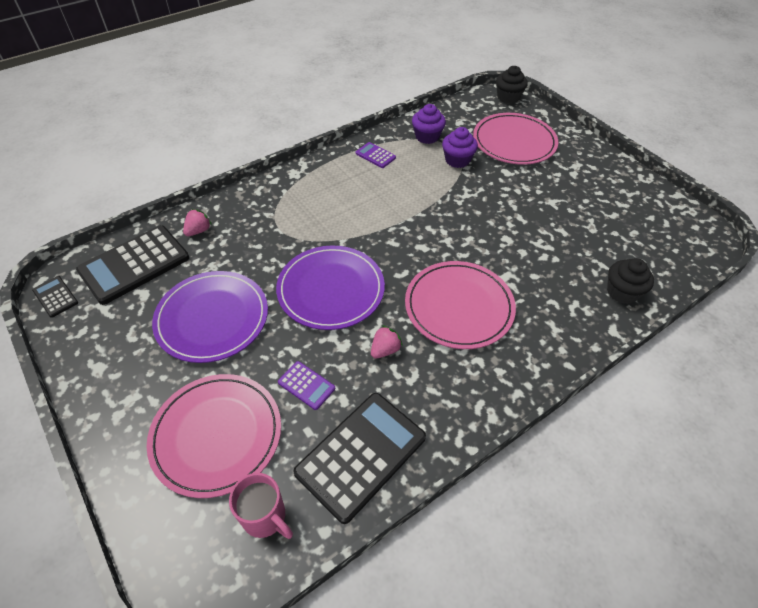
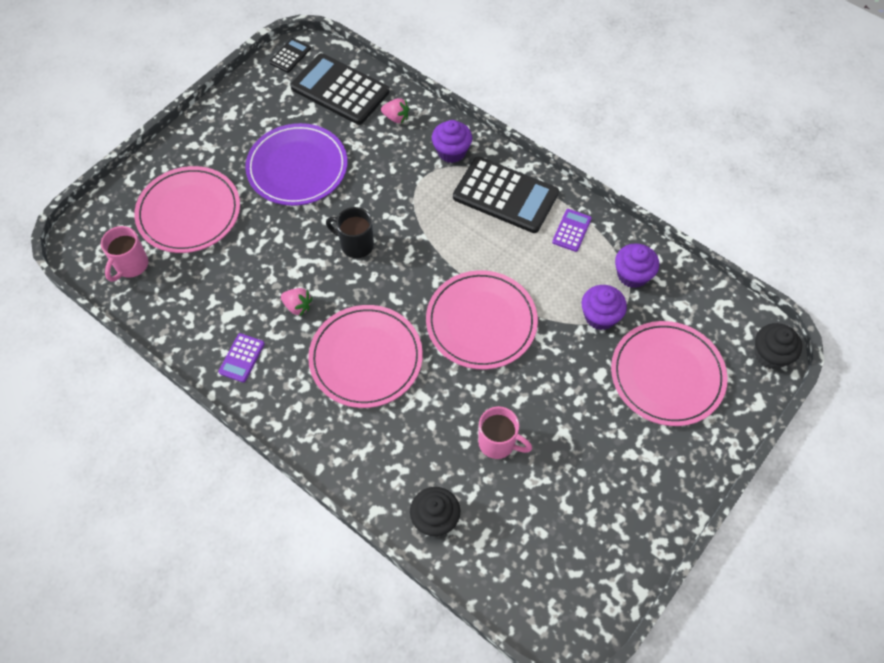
camera: 75 degrees right, 10 degrees up
(260, 203) = (451, 151): none -> purple cupcake
(306, 385) = (246, 257): purple calculator -> purple calculator (242, 358)
(331, 290) = (355, 245): purple plate -> black mug
(361, 455) = (191, 314): black calculator -> black calculator (505, 195)
(443, 223) = (481, 322): none -> pink plate
(557, 239) = (498, 443): none -> pink mug

